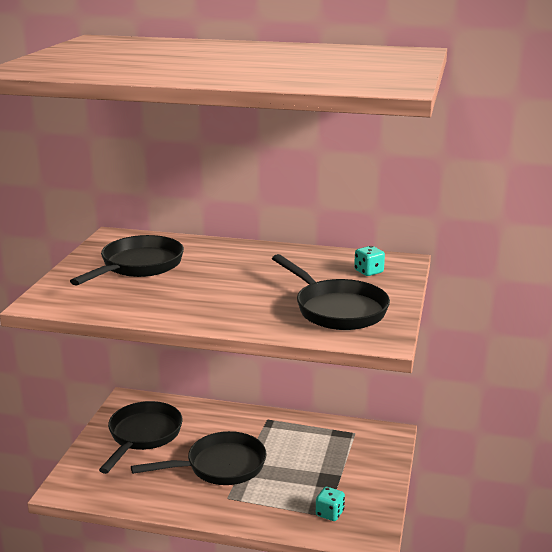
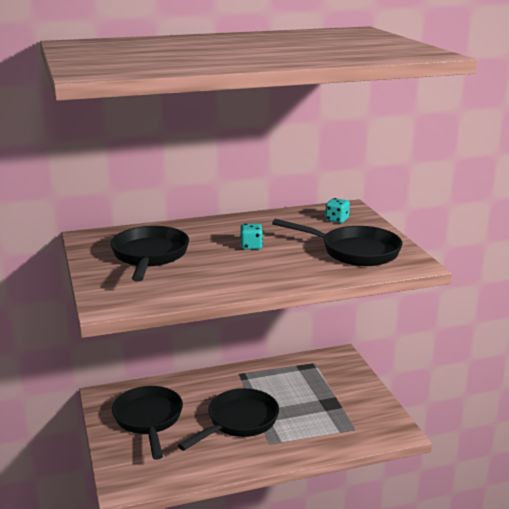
camera: 30 degrees left, 0 degrees up
(329, 513) = (355, 426): turquoise dice -> turquoise dice (251, 246)

